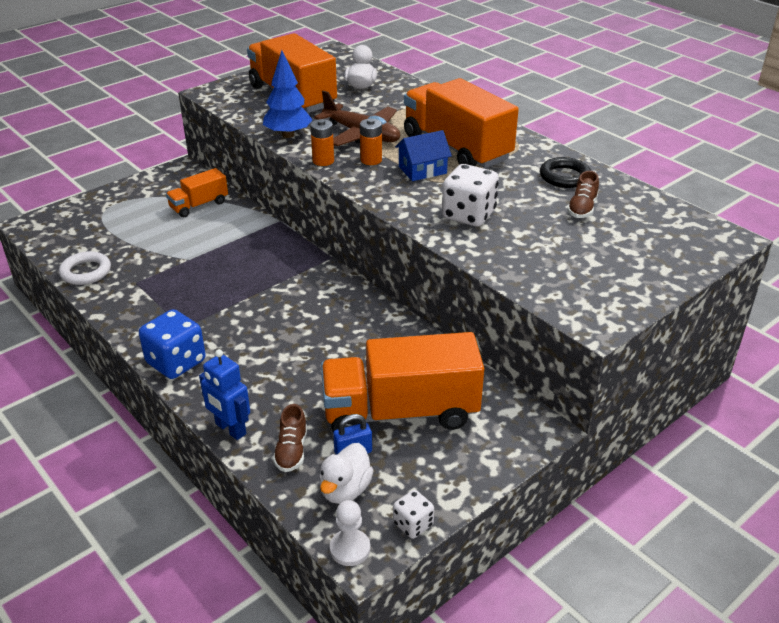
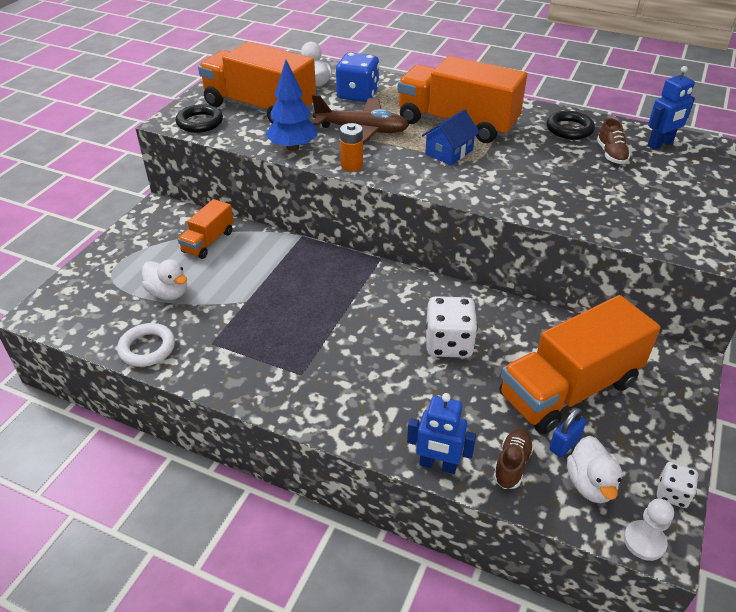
camera: 25 degrees left, 5 degrees up
(135, 236) = (168, 293): none -> white duck
(176, 362) = (326, 414): blue dice -> blue dice (357, 95)
(231, 98) = (200, 122): none -> black ring
(291, 451) = (512, 465): brown shoe -> brown shoe turned 135 degrees counterclockwise
(371, 160) = (395, 154): orange battery -> none
(468, 215) = (529, 185): white dice -> white dice (448, 344)
(647, 212) = (660, 144): none -> blue robot

